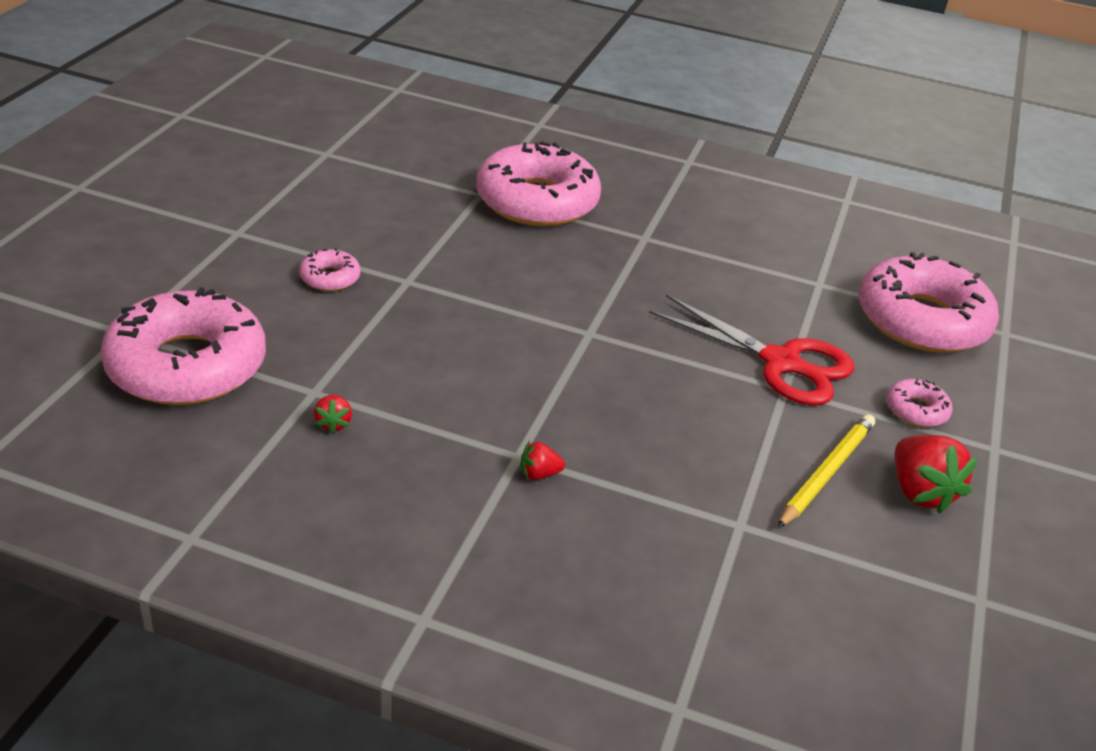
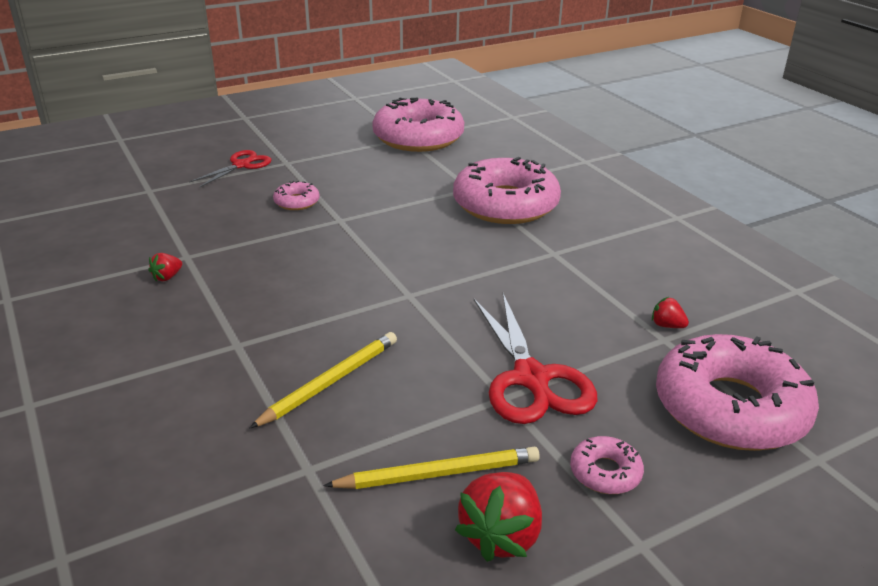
camera: 45 degrees right, 5 degrees down
(187, 365) = (149, 217): pink donut -> pink donut (418, 137)
(188, 255) = (242, 165): none -> red scissors
(539, 474) = (230, 362): red strawberry -> red strawberry (667, 325)
(648, 446) = (330, 382): none -> yellow pencil

